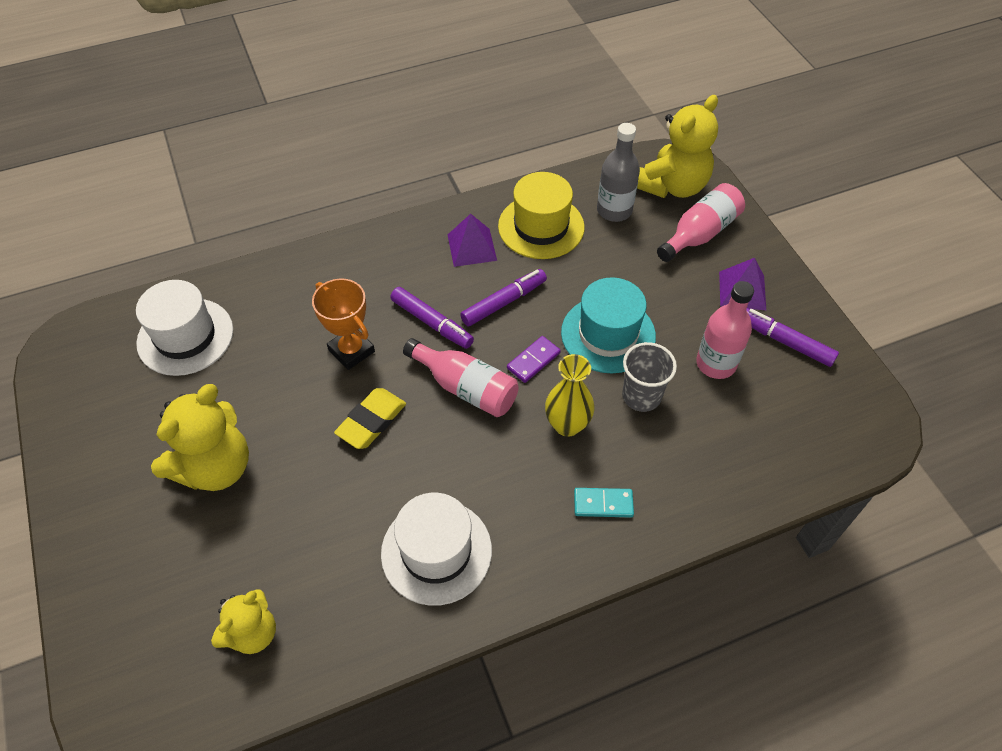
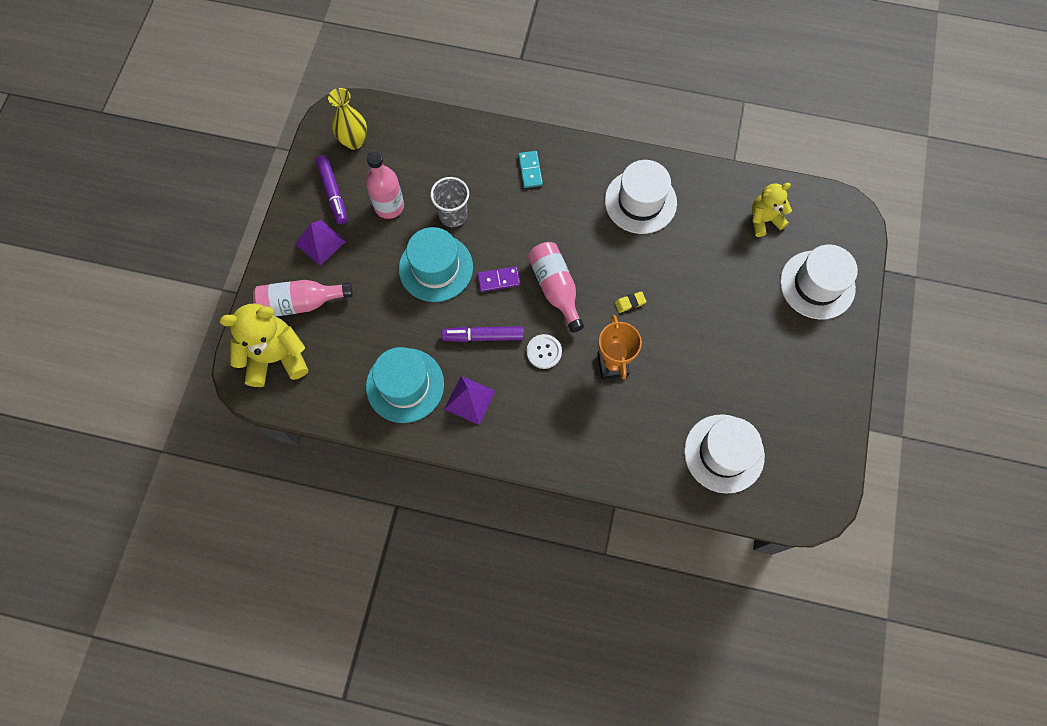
camera: 145 degrees left, 15 degrees up
(140, 583) = (817, 285): none -> white hat
(215, 467) = (744, 332): yellow teddy bear -> none
(371, 421) = (630, 303): yellow eraser -> yellow eraser, size x0.53
(432, 323) = (544, 352): purple marker -> white button
(541, 226) = (405, 385): yellow hat -> turquoise hat
(567, 425) = (512, 226): yellow vase -> yellow vase (354, 141)
(603, 504) = (530, 170): turquoise domino -> turquoise domino turned 45 degrees clockwise
(614, 210) = (340, 364): grey bottle -> none

